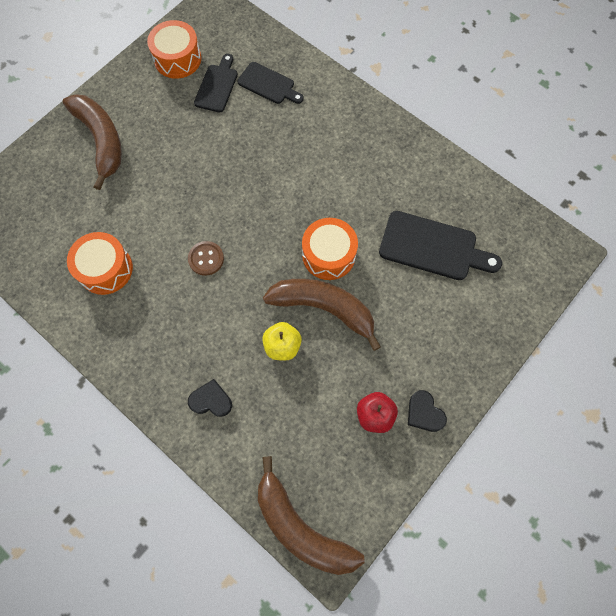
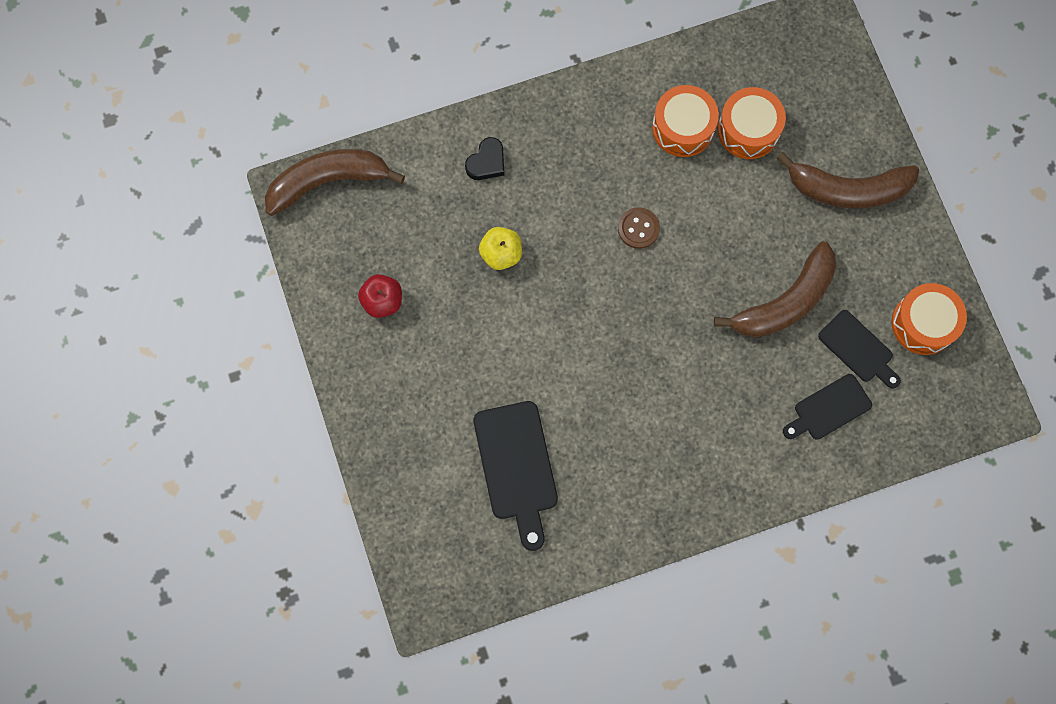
camera: 120 degrees right, 5 degrees up
(324, 308) = (516, 315): brown banana -> brown banana (785, 302)
(328, 255) = (571, 353): orange drum -> orange drum (748, 130)
(424, 413) = (356, 347): black heart -> none
(433, 247) = (517, 467): black cutting board -> black cutting board turned 60 degrees counterclockwise

